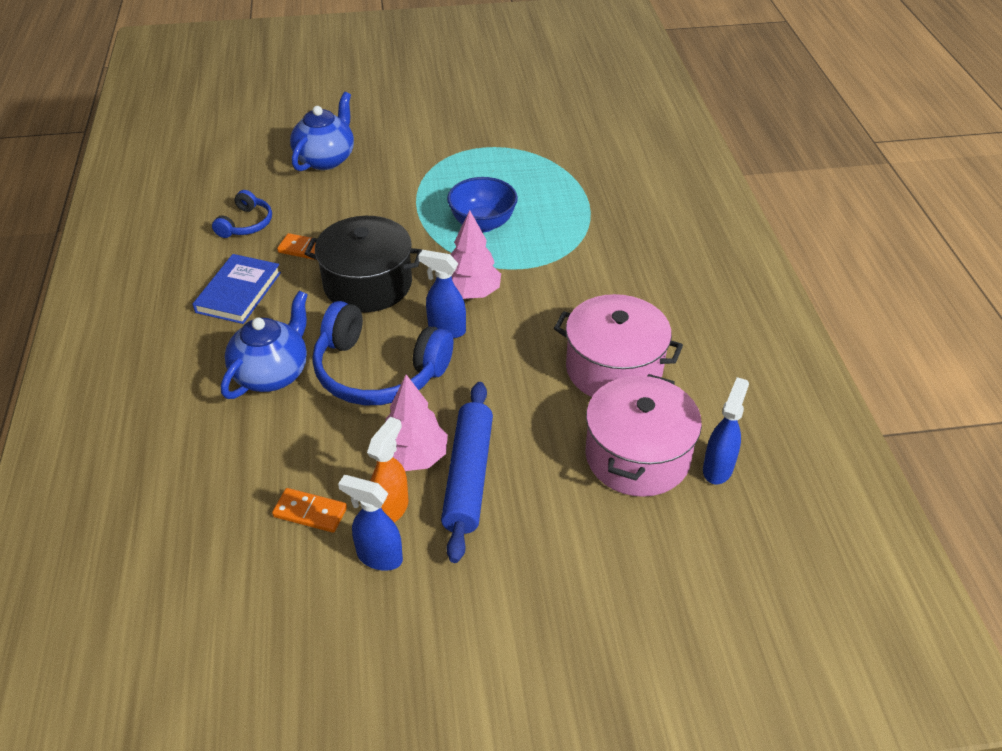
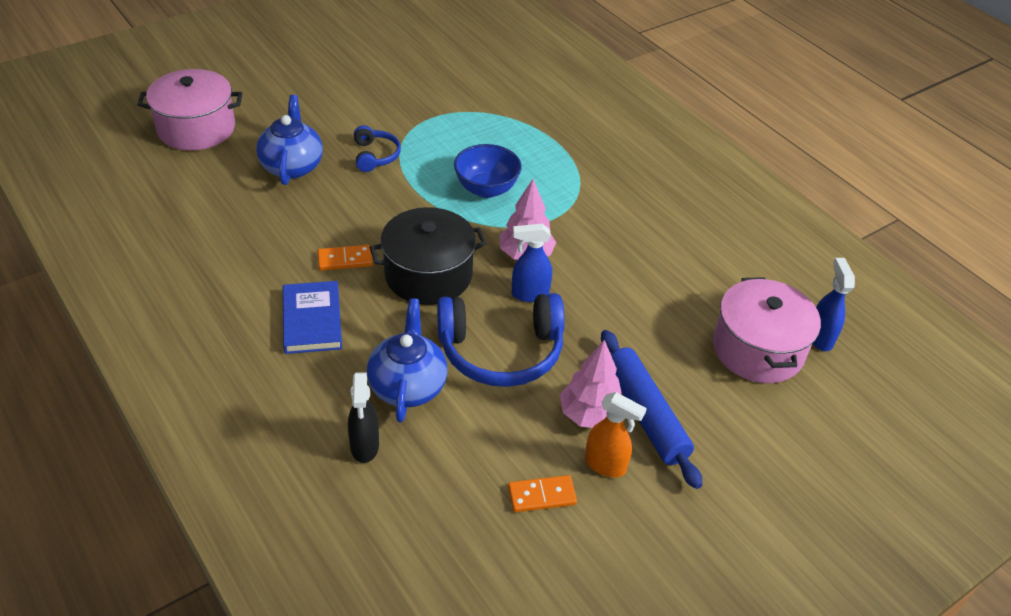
camera: 30 degrees left, 0 degrees up
(195, 412) = (364, 447): none -> black spray bottle
(246, 224) = (264, 252): blue headphones -> blue headphones (375, 156)
(379, 557) = (628, 509): blue spray bottle -> none
(391, 508) = (605, 465): orange spray bottle -> orange spray bottle turned 120 degrees clockwise
(614, 368) = (687, 283): pink pot -> pink pot (196, 128)

